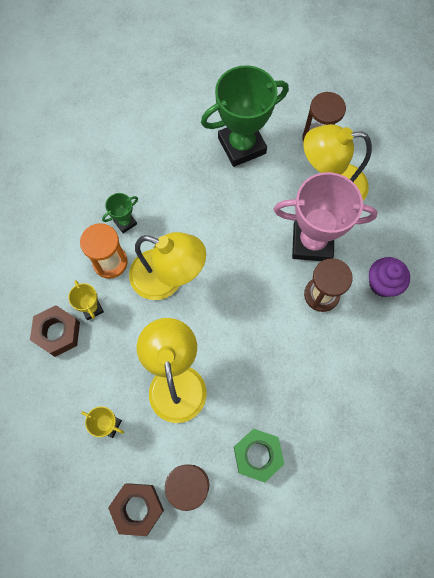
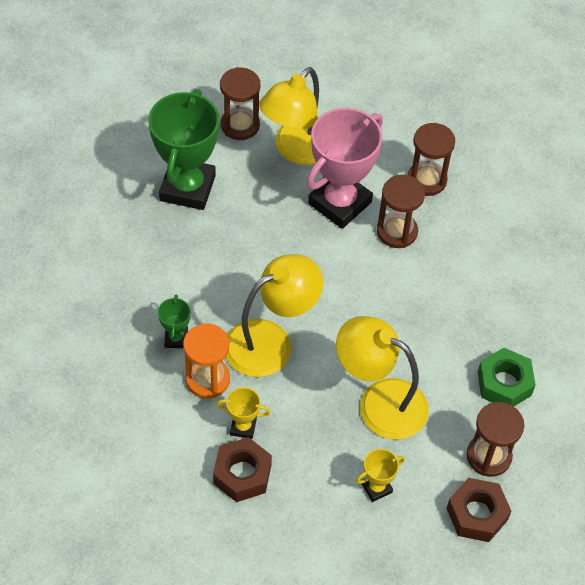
camera: 55 degrees left, 15 degrees down
(382, 284) = (426, 180): purple cupcake -> brown hourglass

